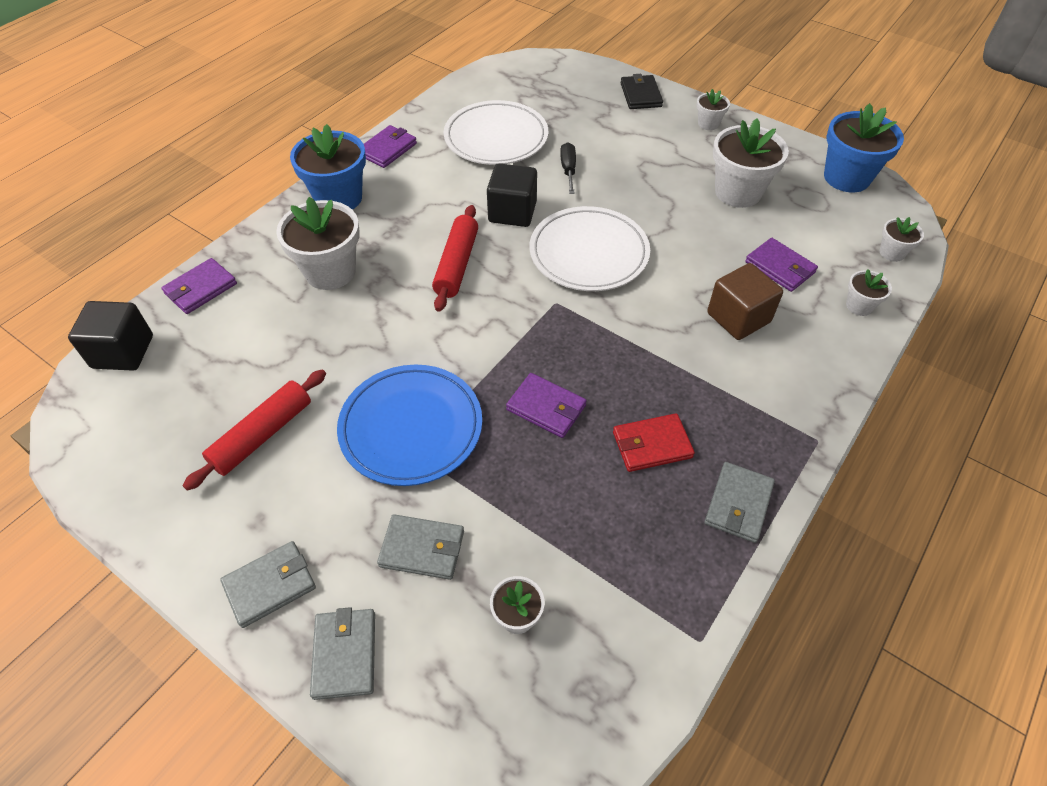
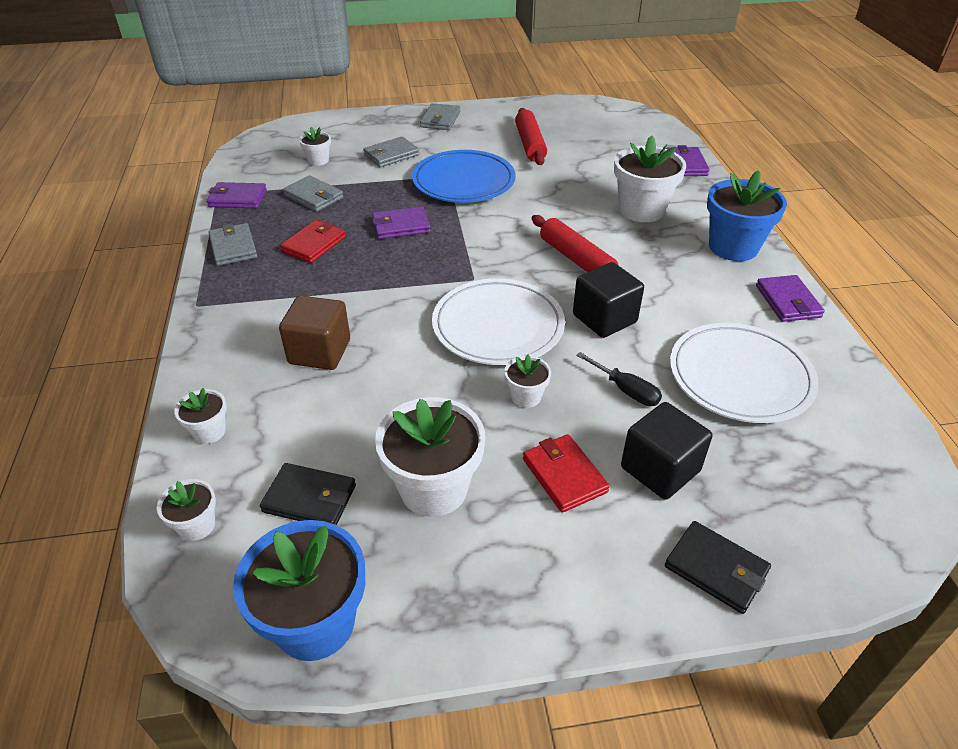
camera: 135 degrees right, 10 degrees down
(123, 352) = (656, 130): black cube -> black cube (660, 469)
(345, 654) = (380, 122): grey wallet -> grey wallet (314, 197)
(660, 157) = (564, 475): none -> red wallet
(708, 124) = (577, 584): white flower pot -> white flower pot (526, 396)
(780, 267) = (316, 423): purple wallet -> purple wallet (237, 198)
(814, 228) = (310, 499): none -> black wallet

